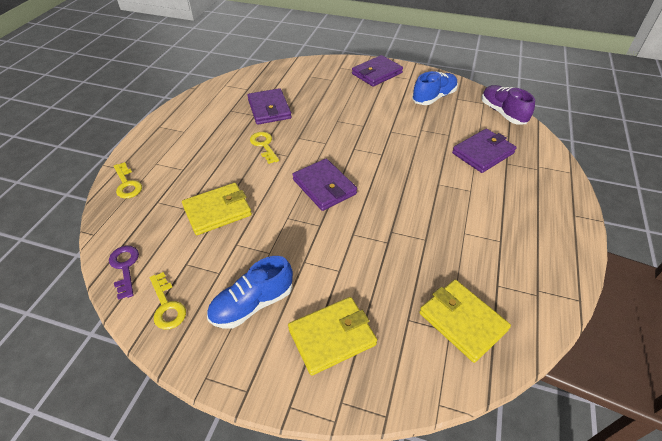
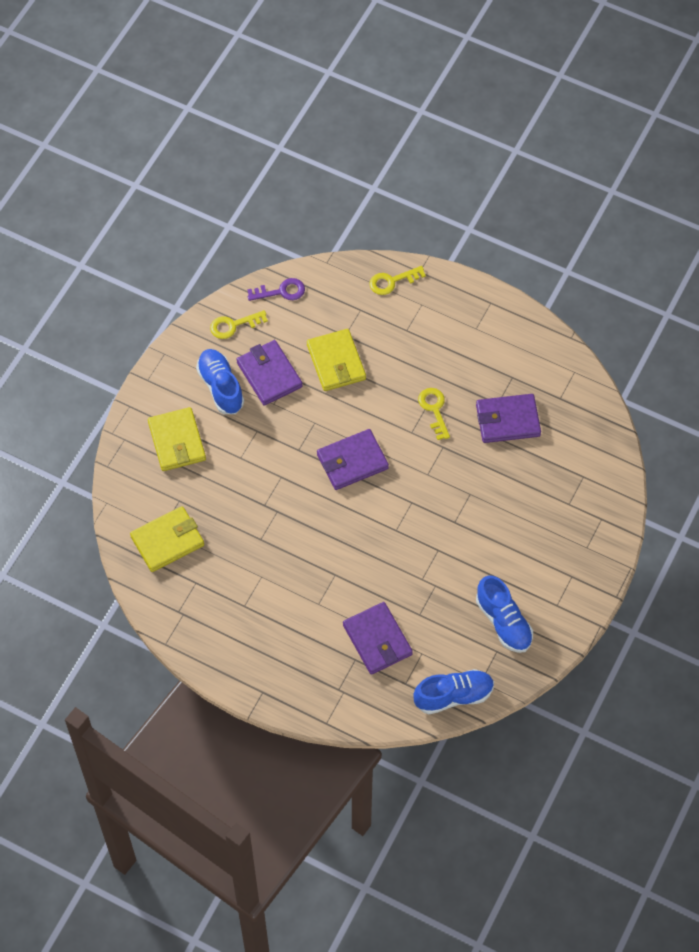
camera: 100 degrees right, 15 degrees up
(264, 145) = (434, 409): yellow key -> yellow key turned 90 degrees counterclockwise
(377, 73) = (577, 565): purple wallet -> purple wallet (269, 375)
(502, 113) = (453, 696): purple shoe -> blue shoe

